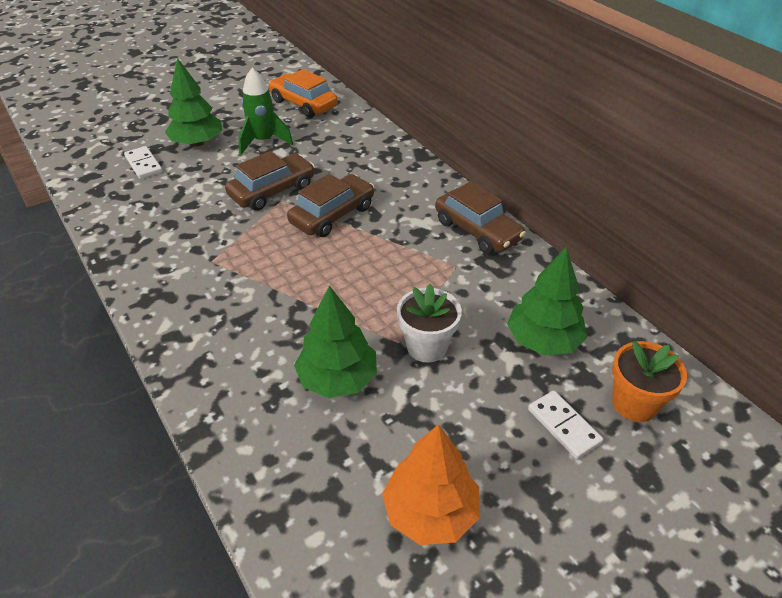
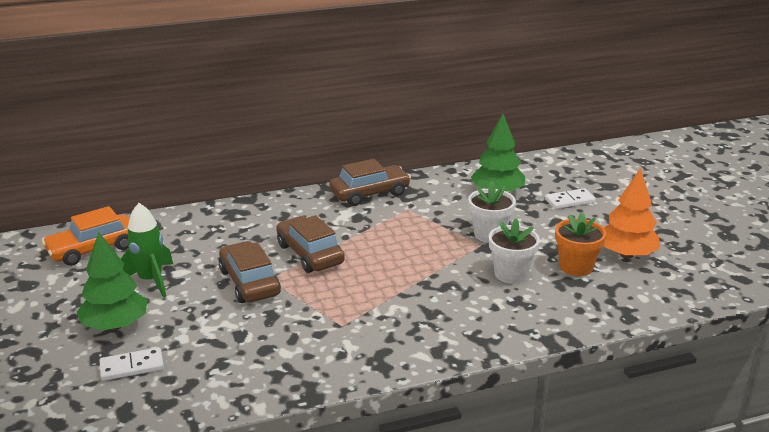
camera: 75 degrees left, 15 degrees down
(337, 379) = (511, 274): green tree -> white flower pot
(634, 403) = (557, 176): orange flower pot -> orange flower pot (576, 267)

